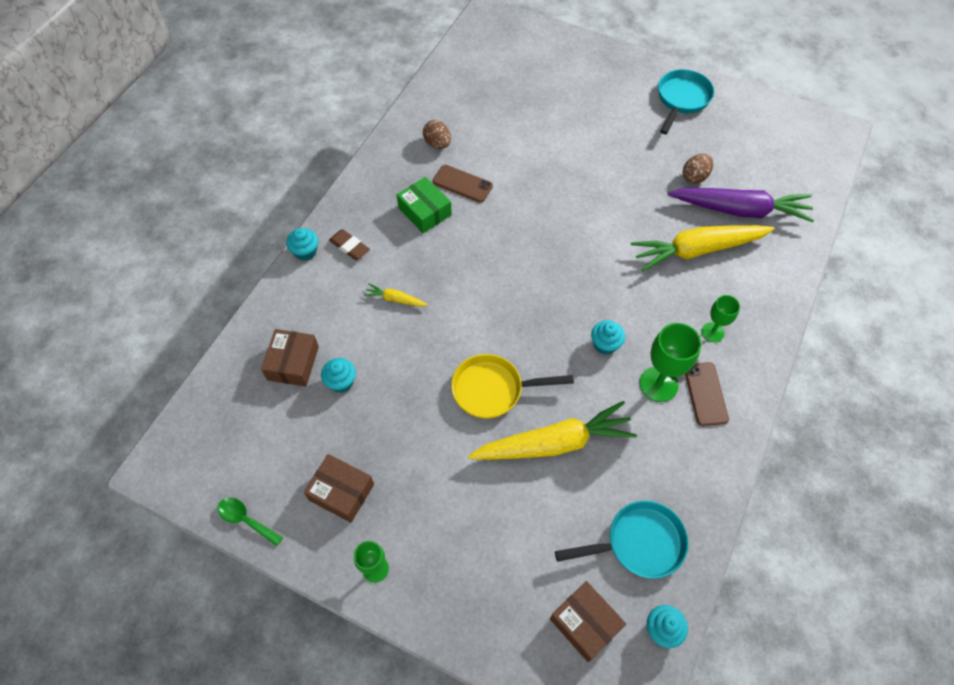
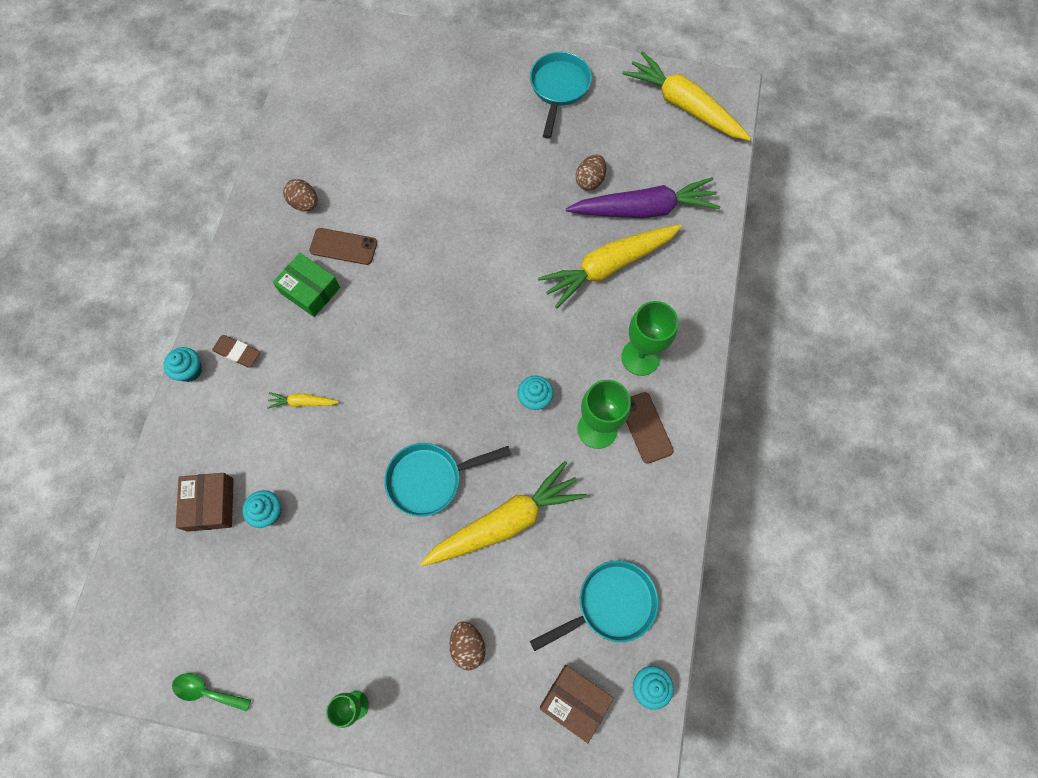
camera: 15 degrees left, 10 degrees up
(341, 492) = (299, 634): brown box -> none
(493, 390) = (430, 479): yellow pan -> turquoise pan
(493, 544) = (468, 646): none -> brown egg
(712, 332) = (640, 357): green goblet -> green goblet, size x1.65
(794, 135) = (684, 106): none -> yellow carrot

